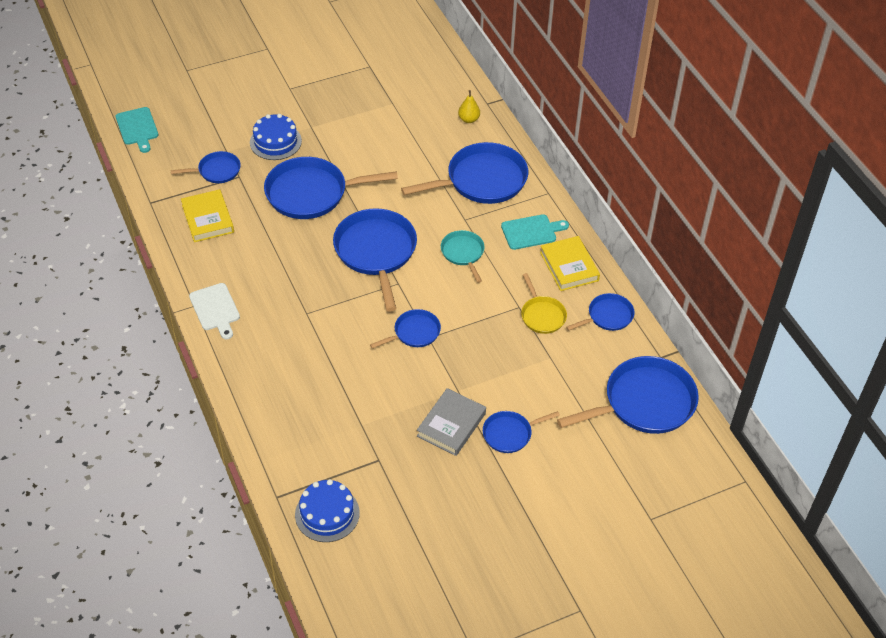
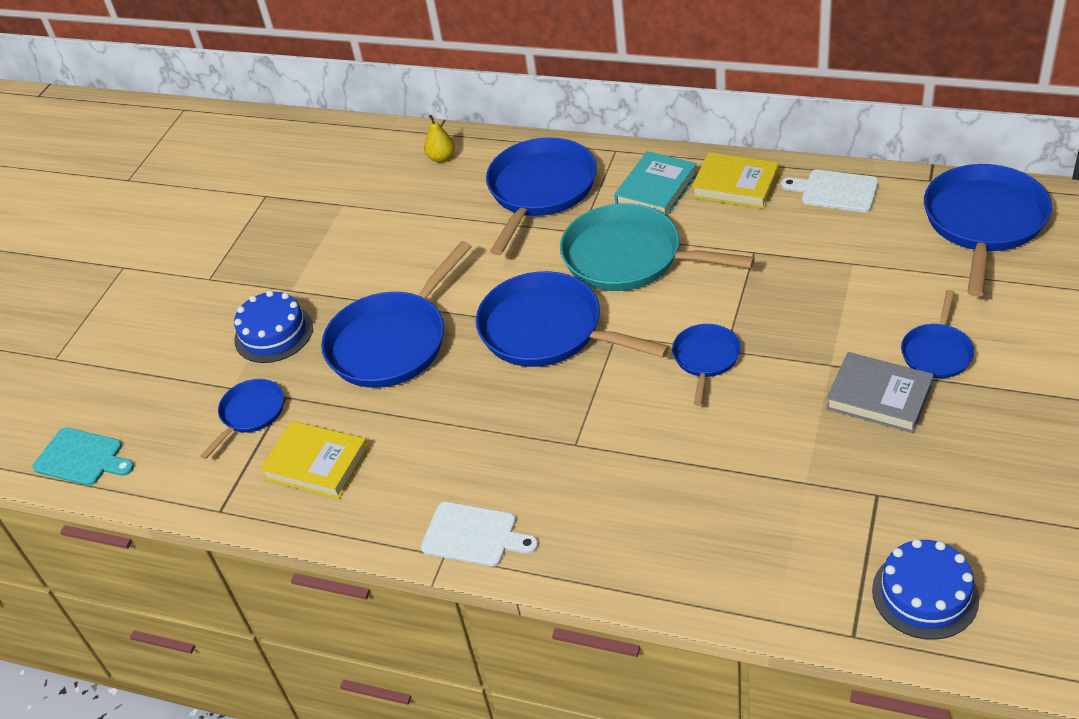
camera: 40 degrees left, 5 degrees down
(451, 425) = (879, 397): grey book -> grey book turned 45 degrees counterclockwise
(463, 253) = (629, 257): turquoise pan -> turquoise pan, size x1.90
(531, 232) = (656, 189): turquoise cutting board -> turquoise book
(542, 315) = (784, 240): yellow pan -> none
(607, 316) = (835, 191): blue pan -> white cutting board

